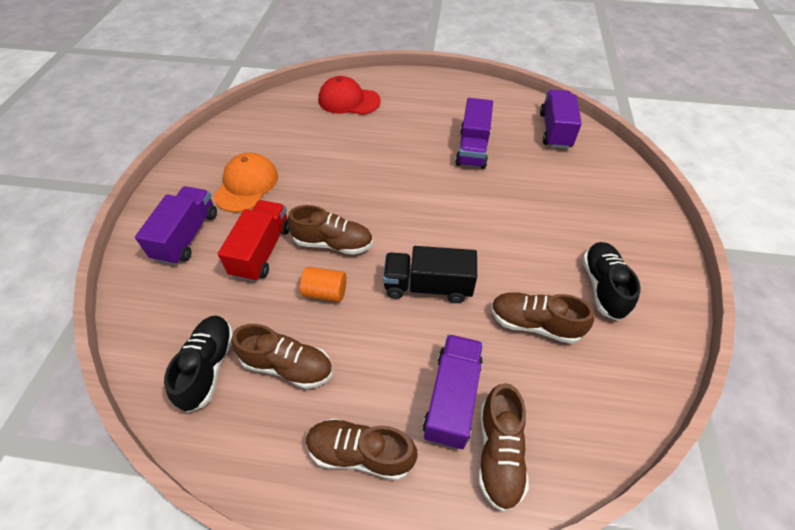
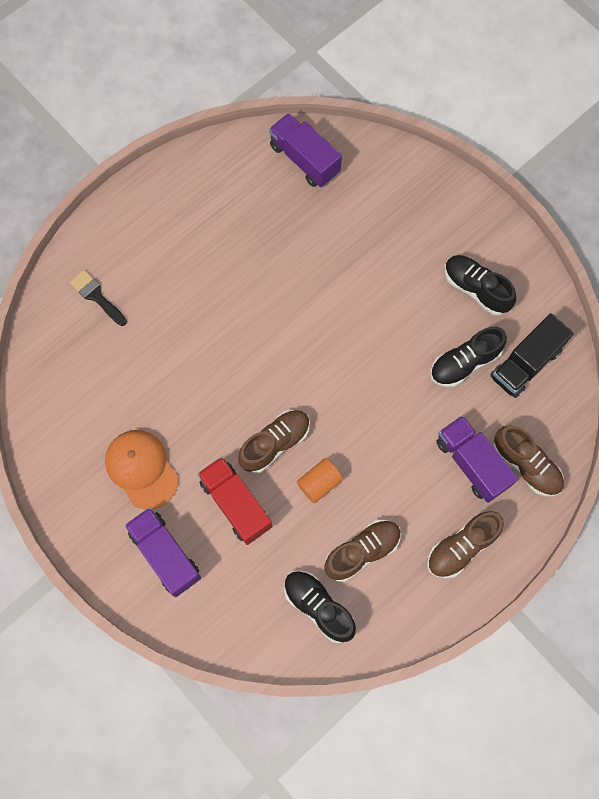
camera: 50 degrees left, 20 degrees up
(349, 100) = (96, 296): red cap -> black brush
(428, 286) = (375, 406): black truck -> black truck (525, 363)
(472, 148) = (265, 247): purple truck -> none
(534, 324) = (465, 363): brown shoe -> black shoe

